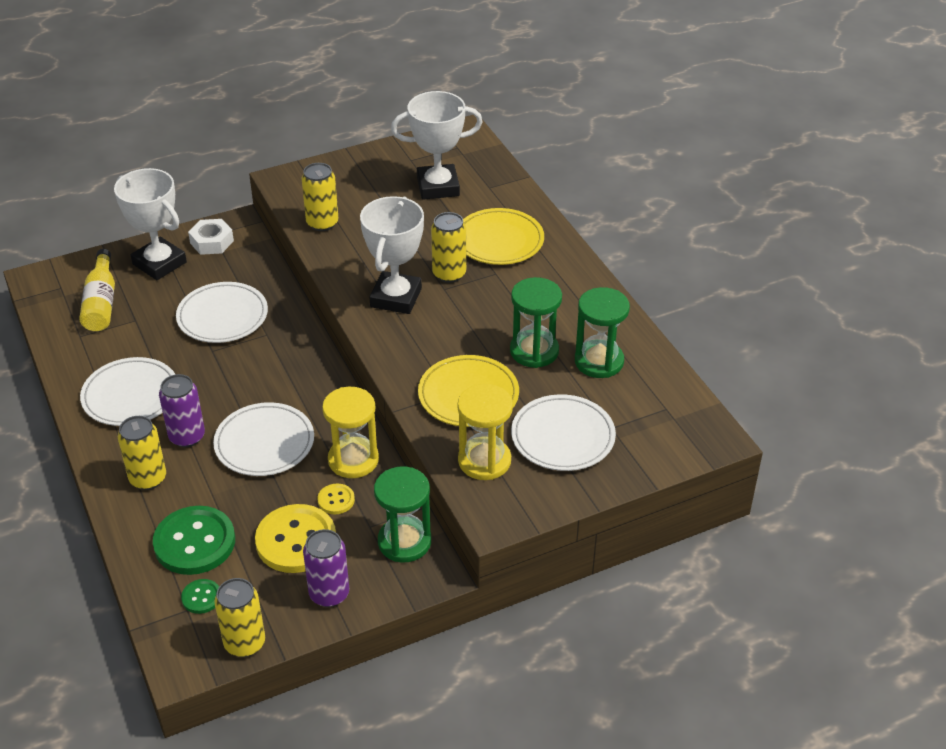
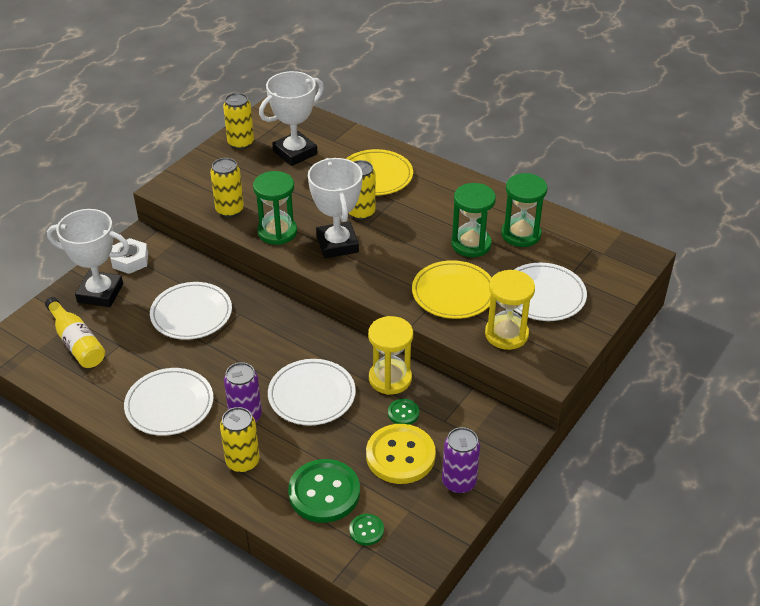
camera: 30 degrees left, 0 degrees up
(244, 643) = (429, 547): yellow can -> yellow can (241, 143)
(336, 500) = (403, 413): yellow button -> green button
(404, 542) = (479, 420): green hourglass -> green hourglass (277, 232)

